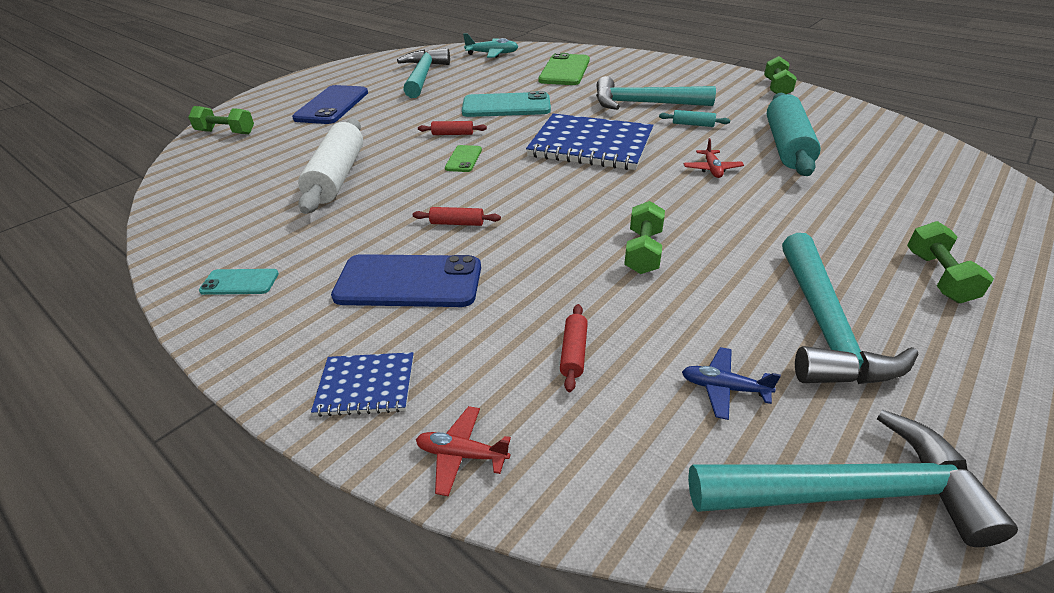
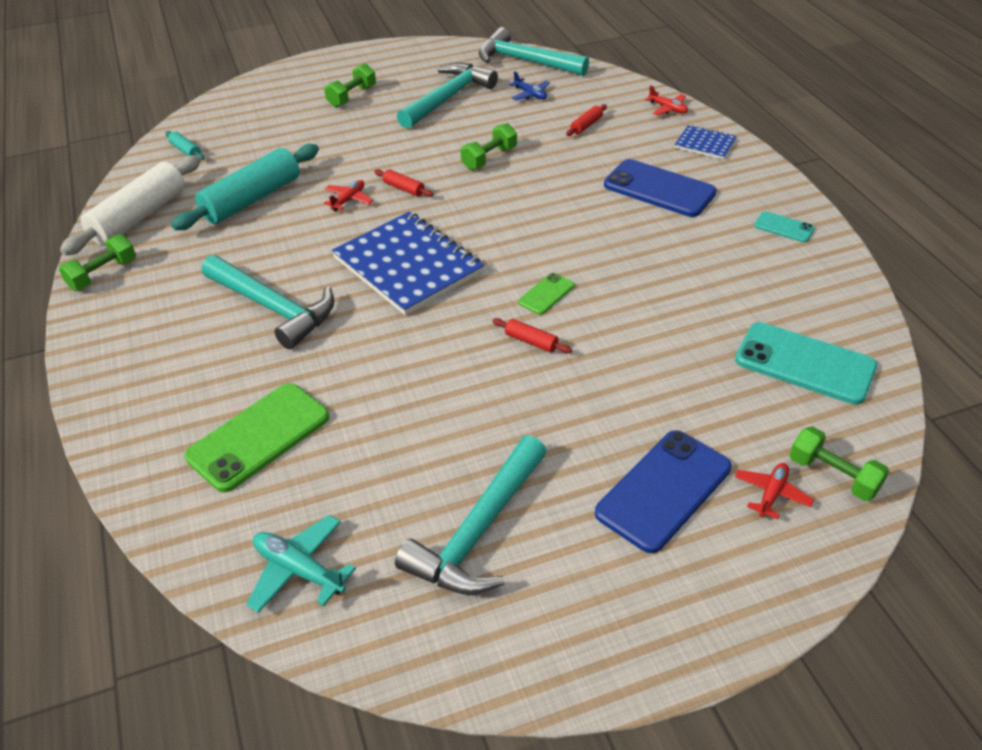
camera: 150 degrees left, 5 degrees up
(267, 118) = (771, 494): none -> red plane
(337, 176) = (688, 317): white rolling pin -> white rolling pin (139, 217)
(457, 223) = (599, 222): red rolling pin -> red rolling pin (403, 188)
(506, 106) = (426, 374): turquoise phone -> turquoise phone (805, 363)
(693, 124) = (279, 254): turquoise rolling pin -> turquoise rolling pin (186, 151)

